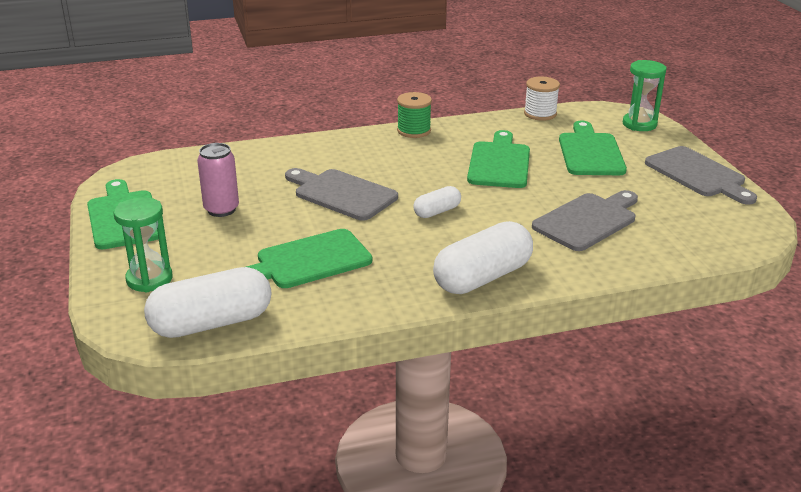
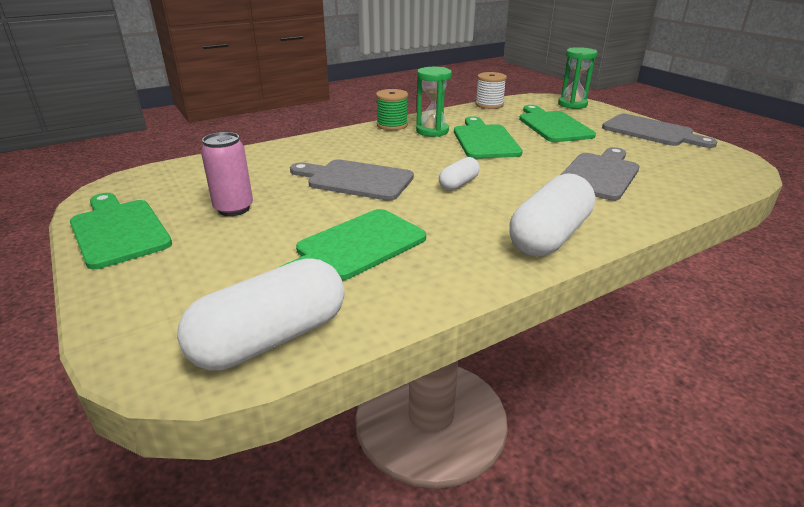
camera: 15 degrees left, 0 degrees up
(149, 279) = (169, 295): green hourglass -> green hourglass (432, 131)

